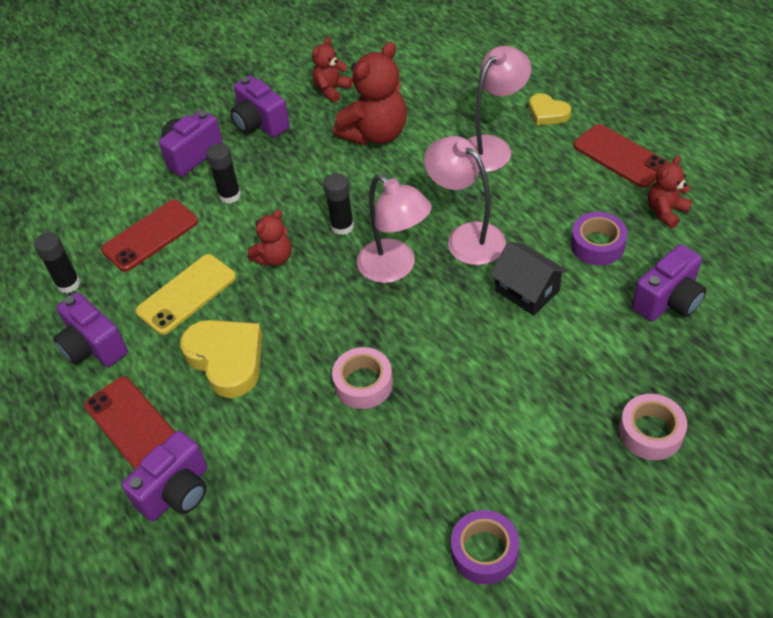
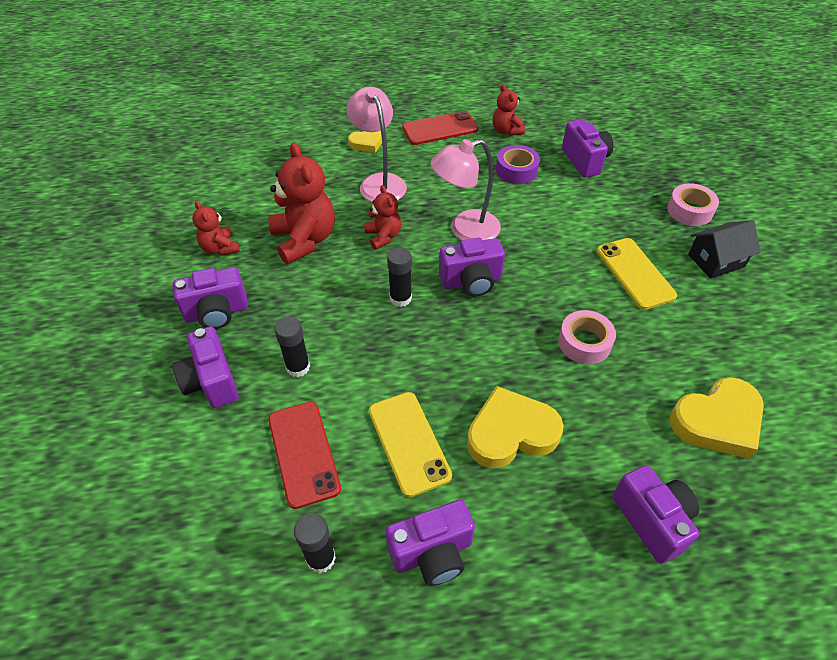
camera: 70 degrees left, 0 degrees up
(132, 424) = (555, 540): red phone -> none
(274, 258) = (406, 357): red teddy bear -> red teddy bear (383, 236)
(316, 525) = (717, 421): none -> yellow heart
(395, 268) = (471, 281): pink lamp -> purple camera
(484, 552) = (765, 326): purple tape -> none
(494, 401) = (635, 273): none -> yellow phone
(527, 290) = (539, 219): black house -> black house (716, 260)

